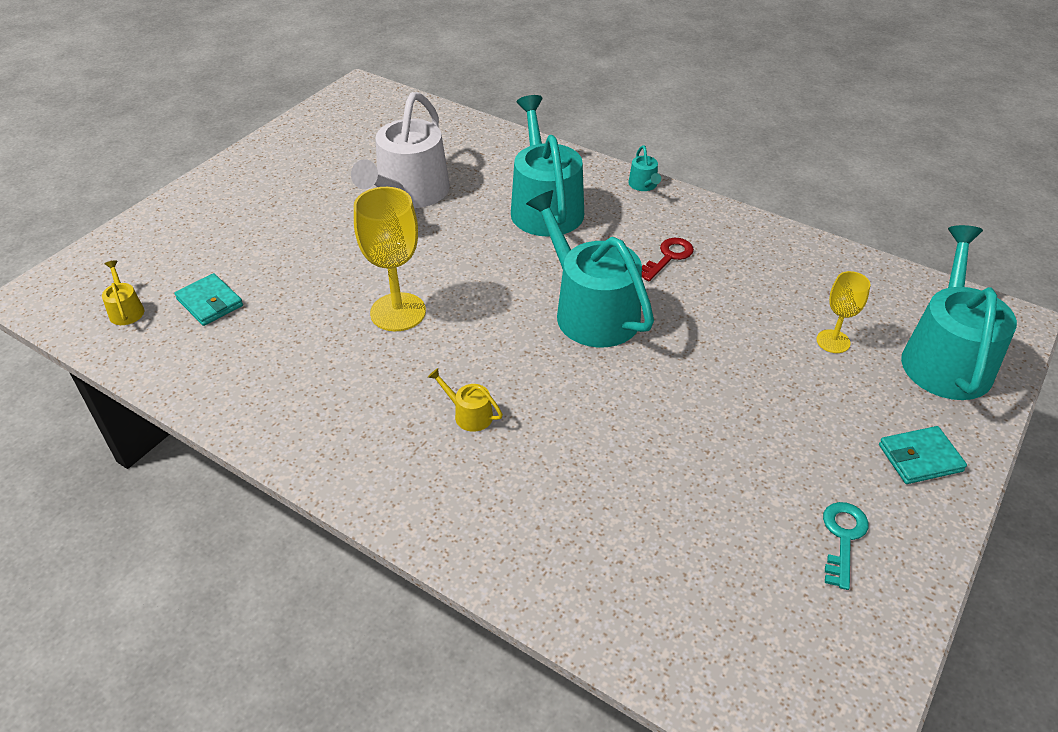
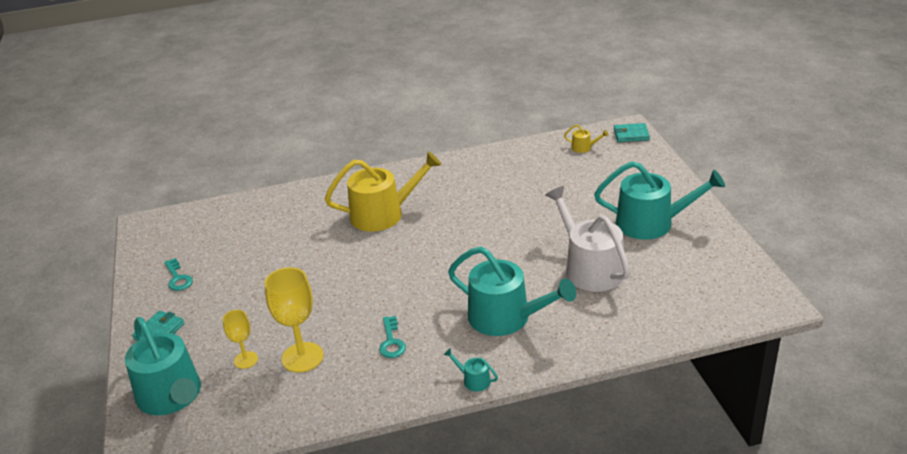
camera: 135 degrees right, 10 degrees down
(210, 302) = (561, 170): turquoise wallet -> turquoise wallet (631, 135)
(398, 312) = (479, 221): yellow goblet -> yellow goblet (302, 357)
(469, 414) = (383, 214): yellow watering can -> yellow watering can, size x2.46
(590, 311) = (393, 284): turquoise watering can -> turquoise watering can (651, 223)
(668, 257) = (391, 342): red key -> turquoise key

